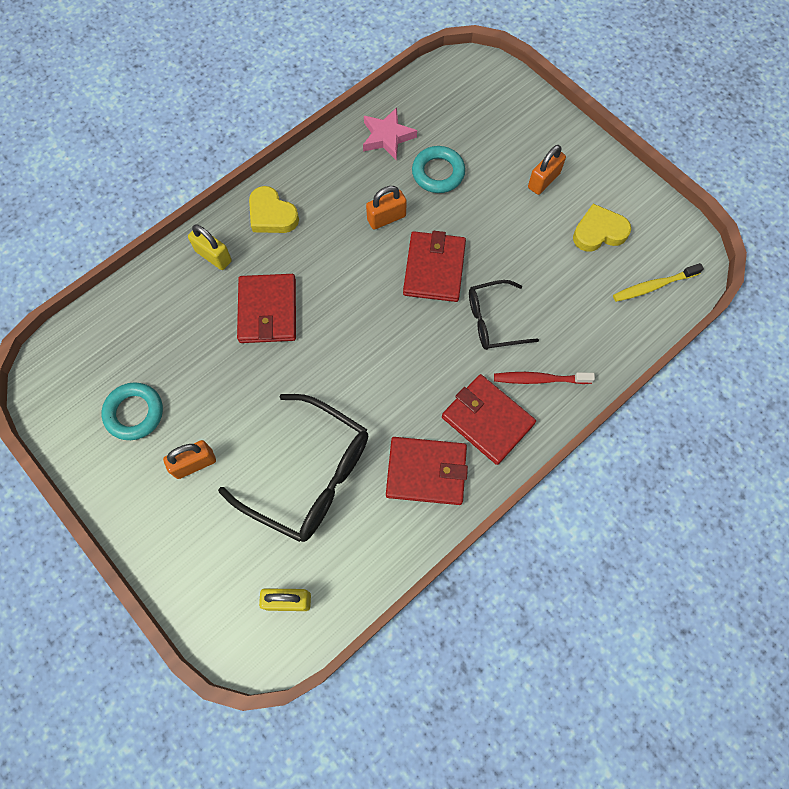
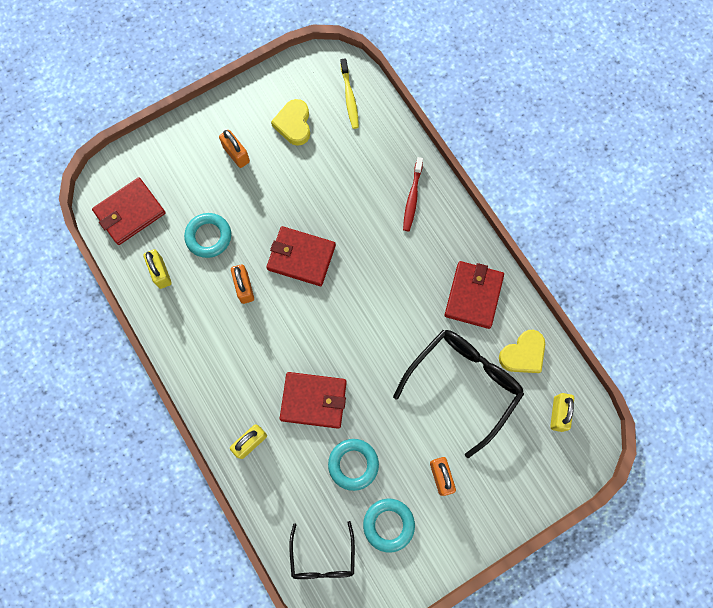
camera: 80 degrees left, 5 degrees up
(199, 364) = (353, 464): none -> turquoise ring
(272, 215) = (219, 385): yellow heart -> yellow heart (523, 354)
(387, 137) = (161, 273): pink star -> yellow padlock
(487, 420) = (439, 243): red wallet -> red wallet (130, 213)
(493, 321) = (357, 221): black glasses -> black glasses (323, 557)

